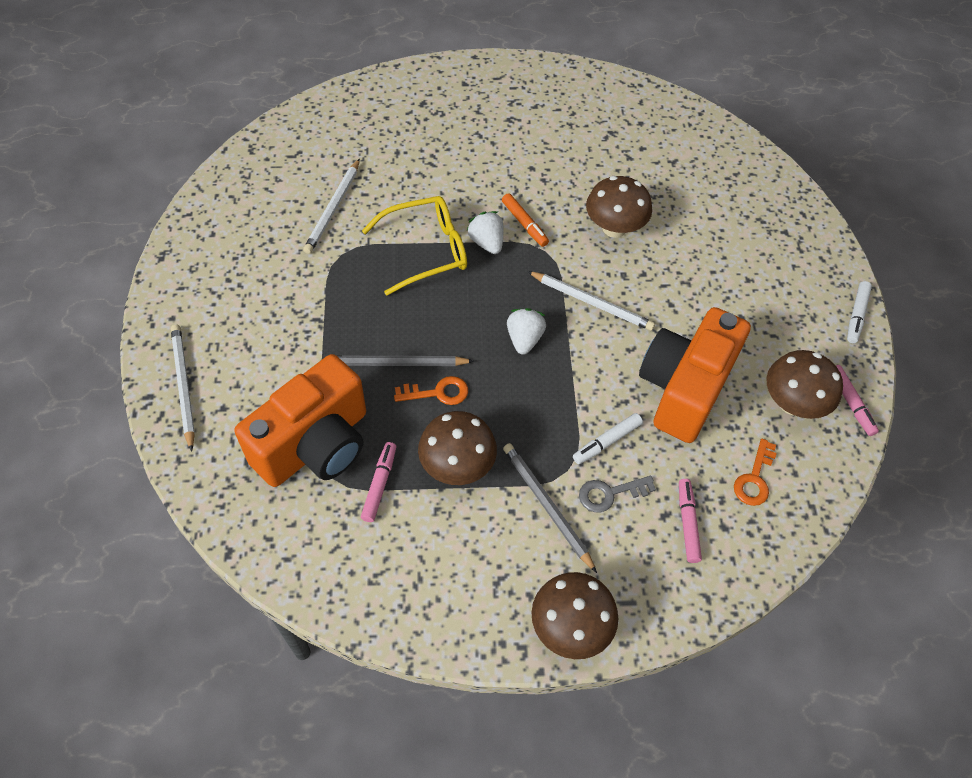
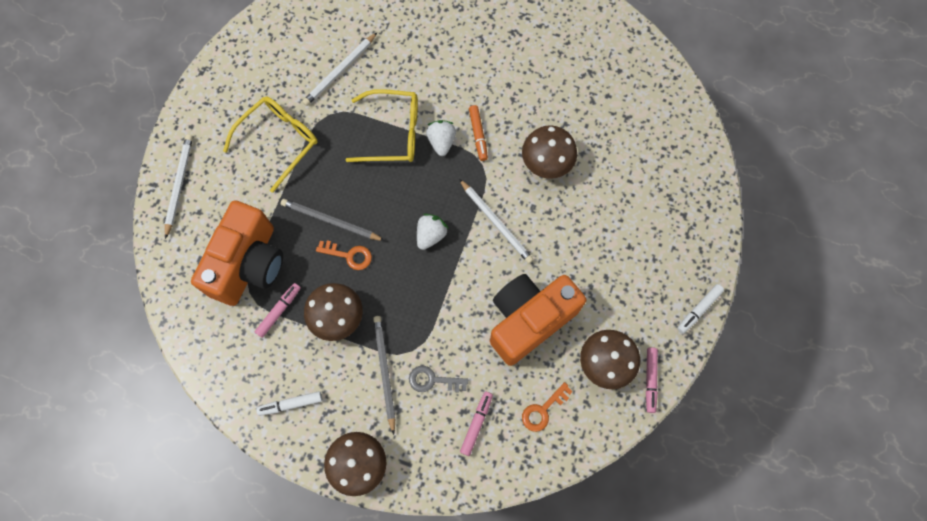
camera: 25 degrees right, 15 degrees up
(292, 300) = (278, 142): none -> yellow glasses
(315, 445) = (248, 264): orange camera -> orange camera turned 45 degrees counterclockwise
(607, 442) = (450, 340): white marker -> white marker (291, 404)

